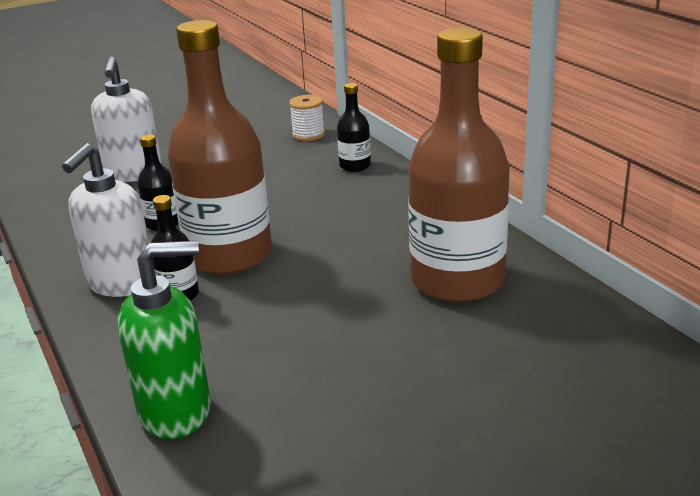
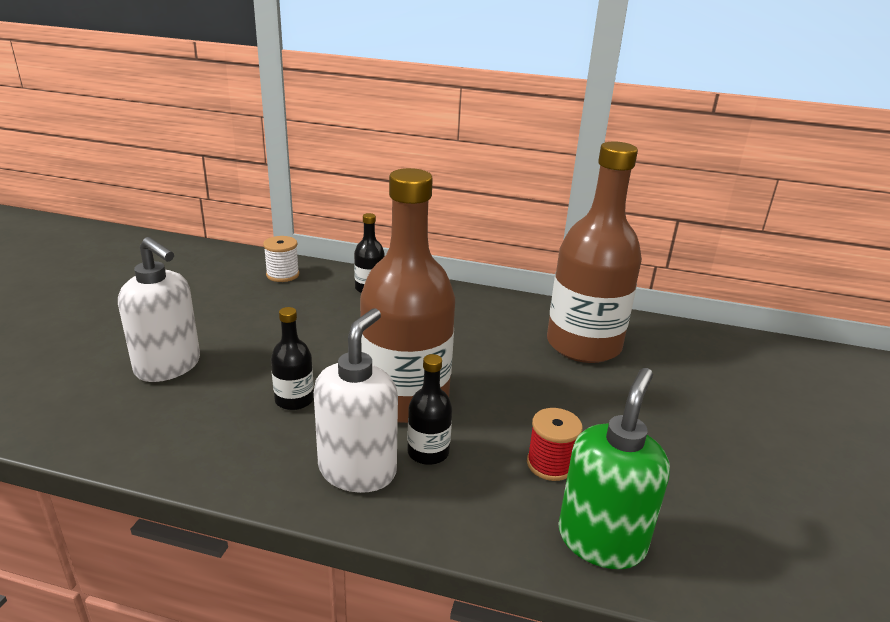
camera: 50 degrees left, 0 degrees up
(121, 283) = (358, 470): white soap dispenser -> white soap dispenser turned 135 degrees counterclockwise
(241, 348) = (550, 464): none -> red spool

